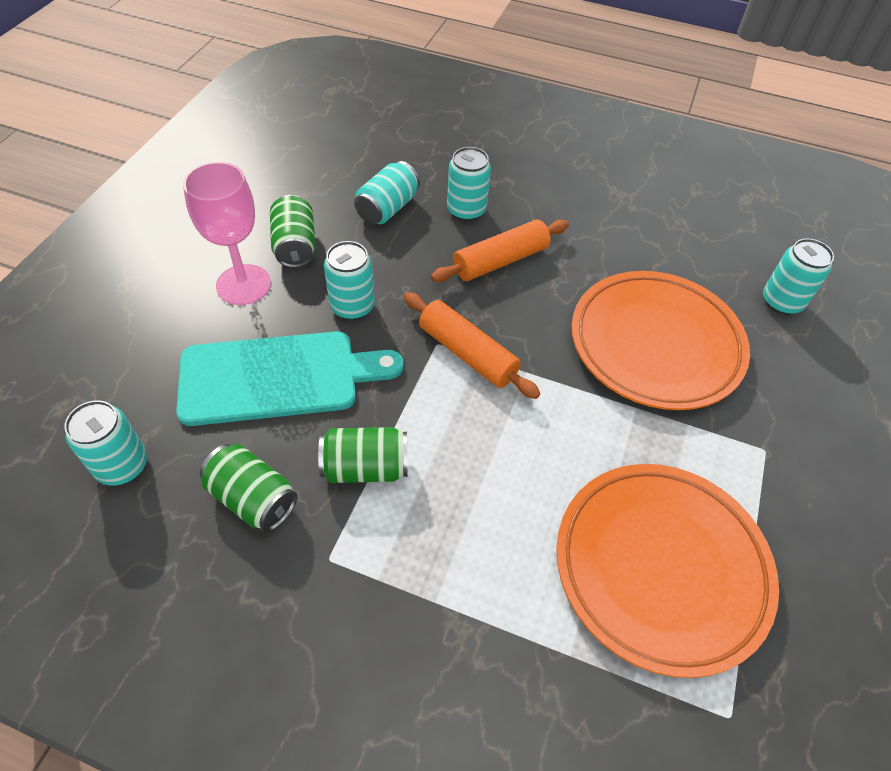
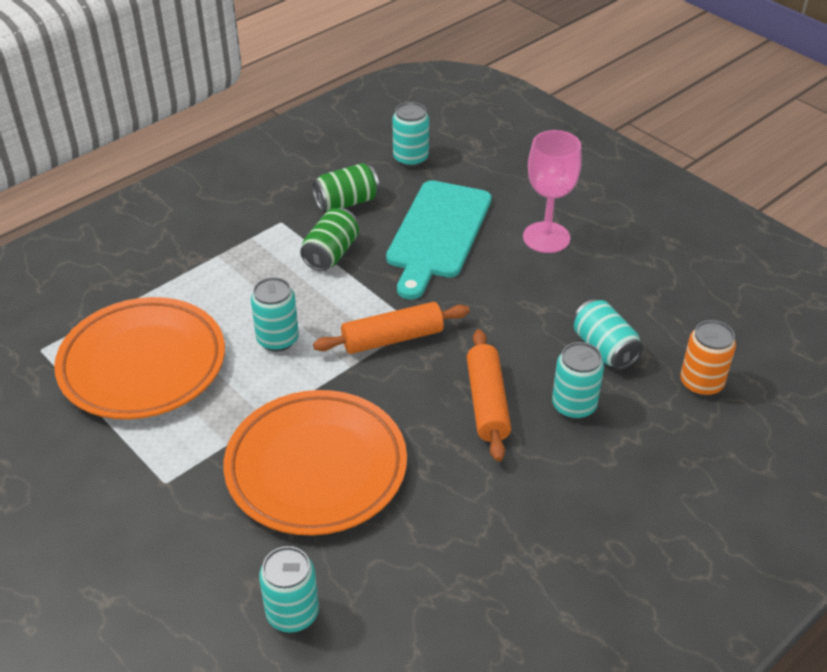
camera: 120 degrees right, 10 degrees down
(295, 246) = (579, 276): green can -> none
(352, 306) = (486, 289): turquoise can -> turquoise can (277, 339)
(393, 151) = (701, 383): none -> orange can

